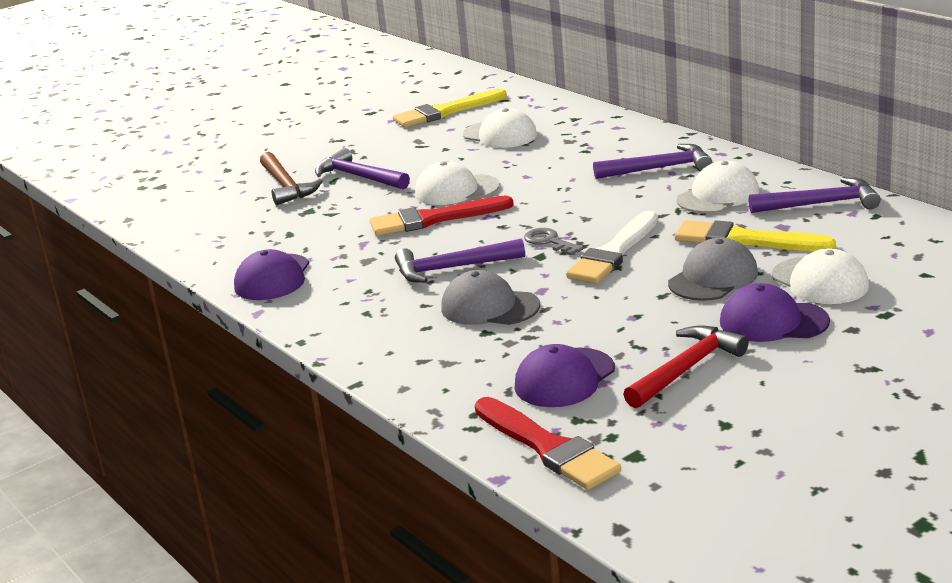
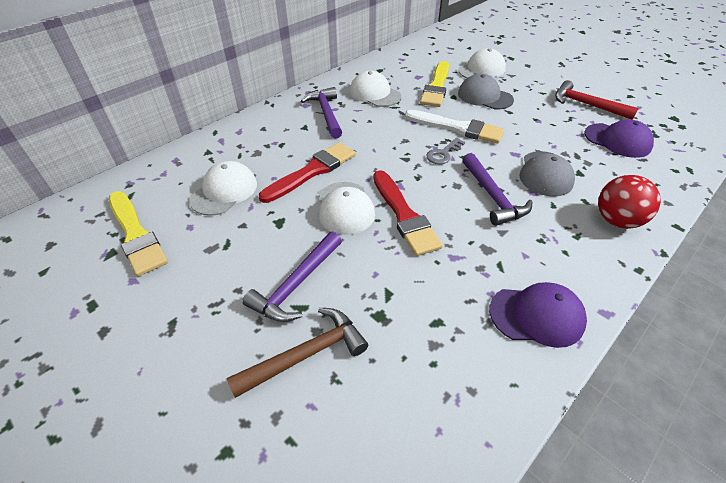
camera: 100 degrees left, 20 degrees up
(382, 342) = (616, 220): none -> red ball
(547, 447) = (688, 143): red brush -> red brush (312, 171)
(773, 321) = (528, 82): purple cap -> none
(821, 204) = (389, 66): purple hammer -> none

